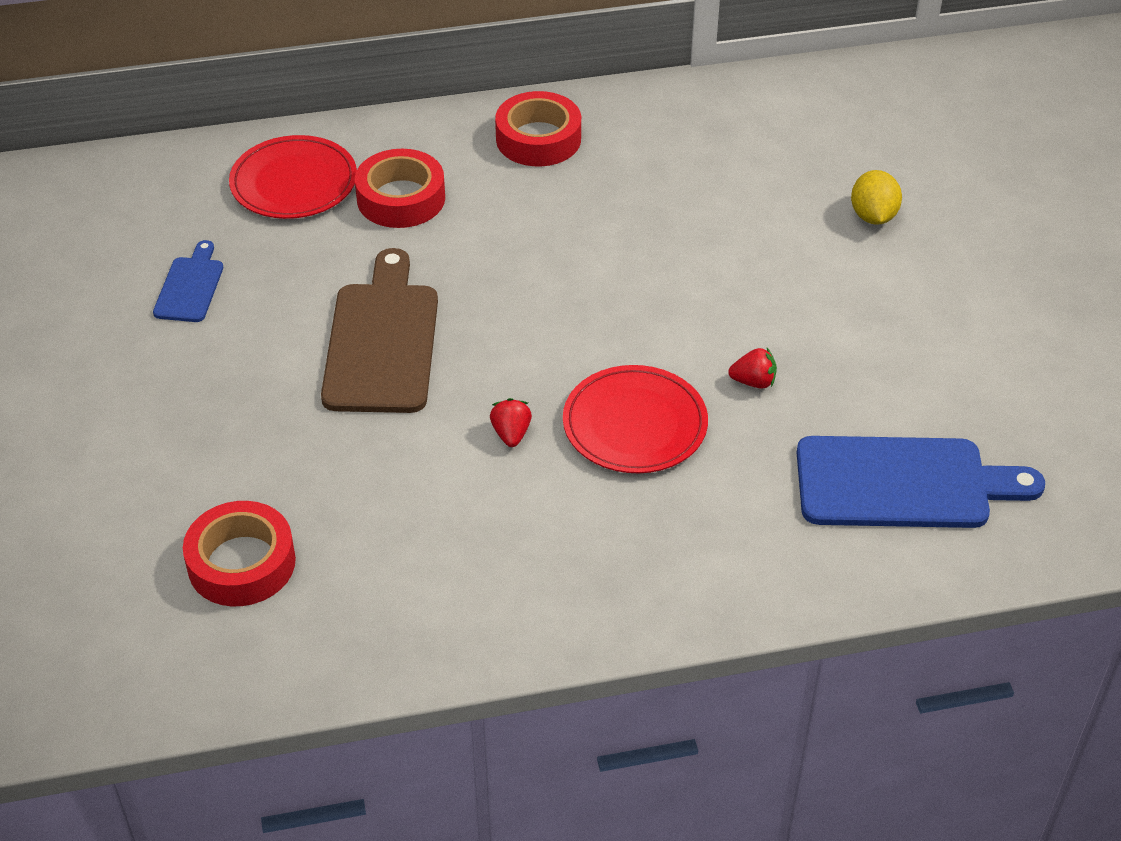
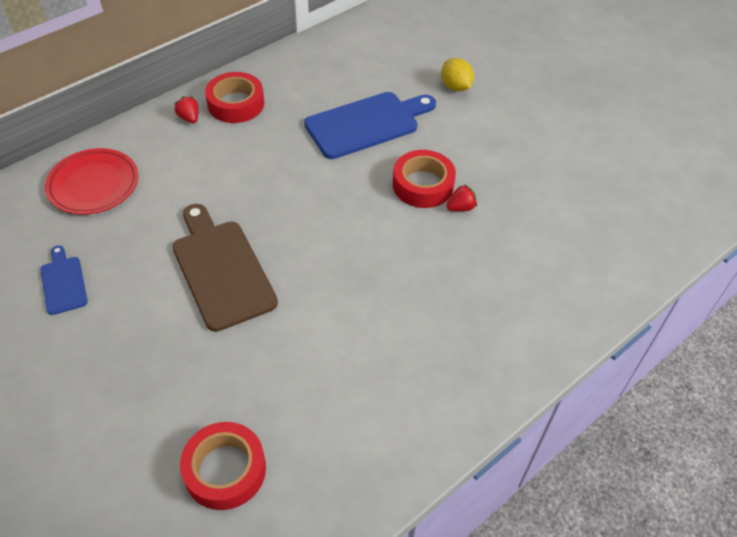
camera: 30 degrees left, 5 degrees up
(401, 198) = (173, 170): red tape -> red tape (423, 185)
(511, 434) = (344, 298): red strawberry -> red strawberry (189, 118)
(635, 424) = (413, 261): red plate -> none
(903, 483) = (581, 236): blue cutting board -> blue cutting board (367, 124)

